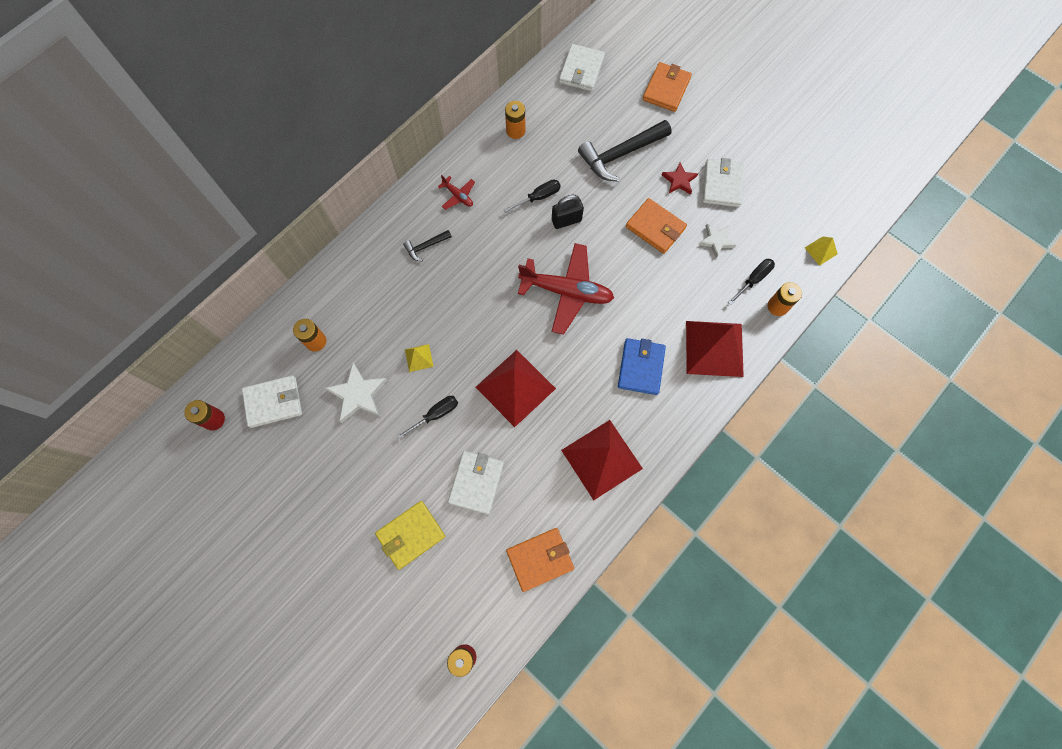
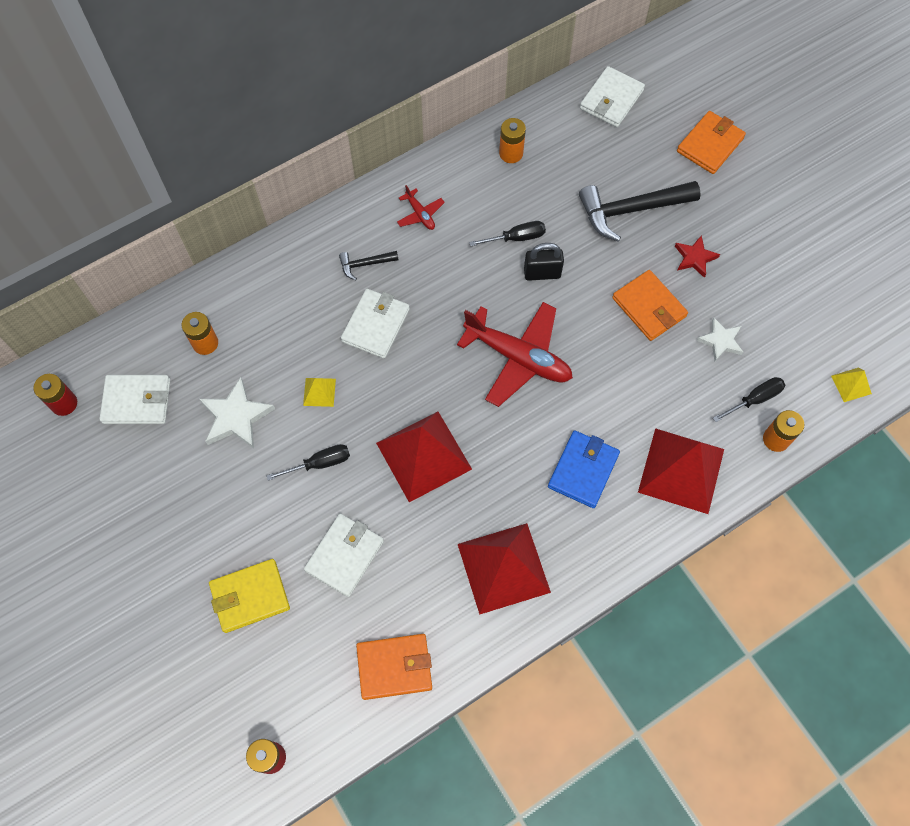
camera: 15 degrees right, 5 degrees down
(722, 185) = (747, 275): white wallet -> white wallet (375, 325)

